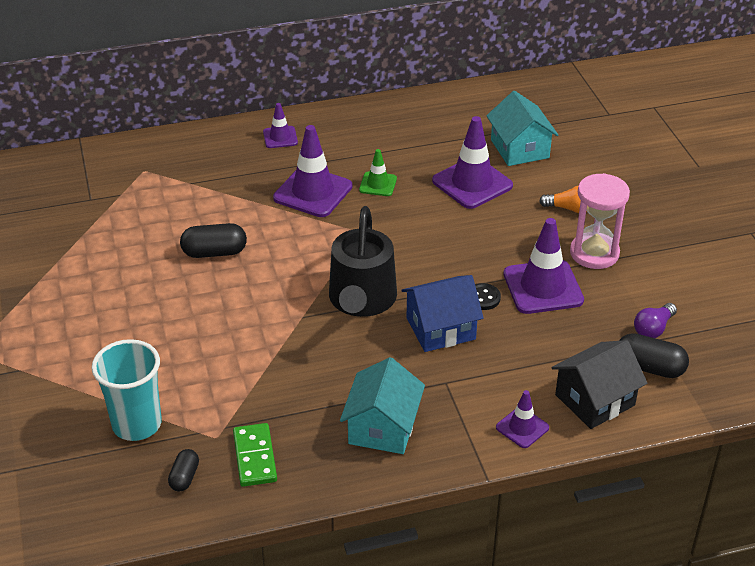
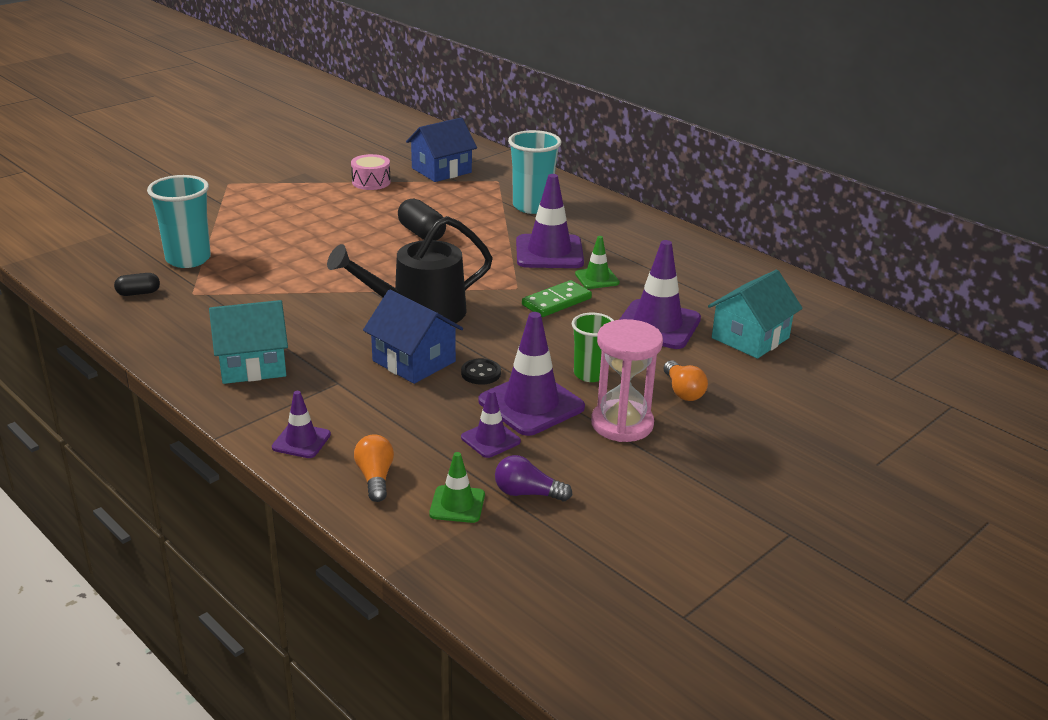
camera: 60 degrees right, 10 degrees down
(70, 250) = (371, 182): none -> pink drum
(87, 196) = (441, 170): none -> blue house
(217, 170) = (532, 206): none -> turquoise cup
(254, 457) = (178, 315): green domino -> green domino (556, 302)
(280, 137) = (610, 219): purple traffic cone -> purple traffic cone (490, 439)
(520, 243) = (590, 374): none -> green cup
(595, 400) = (375, 478): black house -> orange light bulb
(649, 368) = (457, 504): black capsule -> green traffic cone

